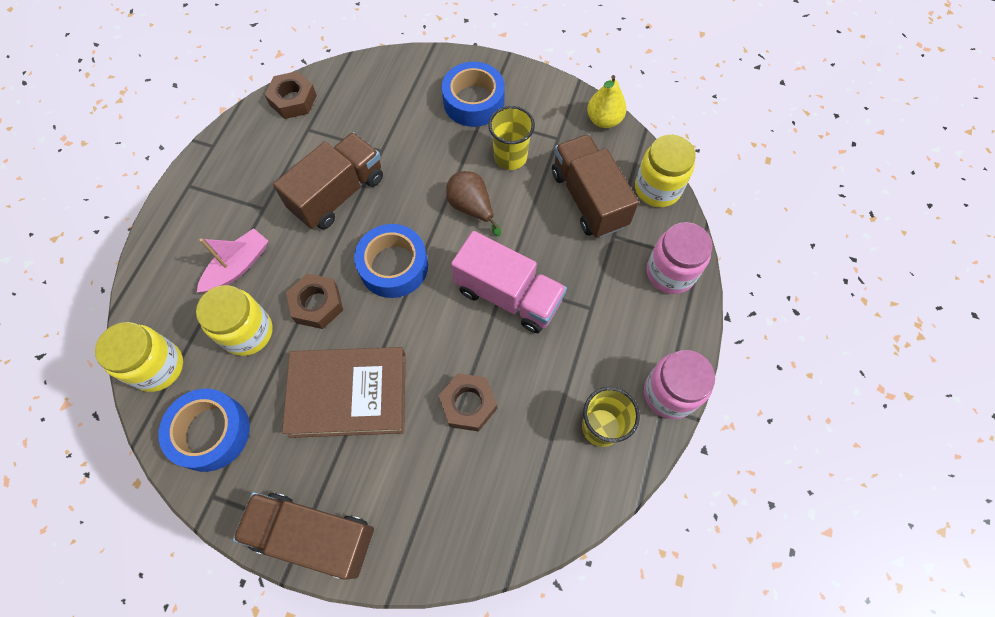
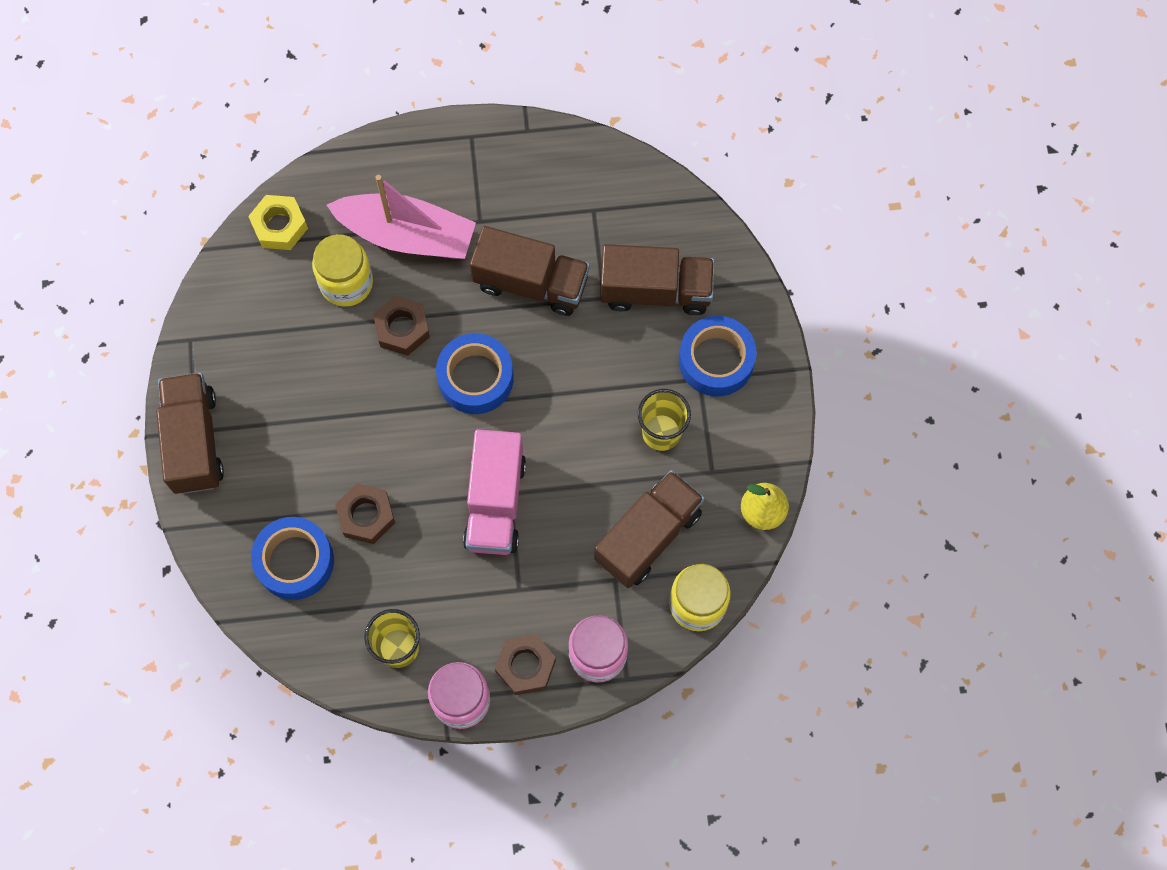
camera: 65 degrees right, 5 degrees up
(158, 367) = (279, 226): yellow jar -> yellow nut
(211, 432) = (242, 306): blue tape -> blue tape (295, 561)
(238, 266) = (407, 235): pink boat -> pink boat, size x1.69
(293, 100) = (622, 175): brown nut -> brown nut (525, 666)
(348, 394) = (328, 404): brown book -> none
(397, 116) = (655, 290): none -> brown truck
(472, 208) = (579, 421): brown pear -> none

